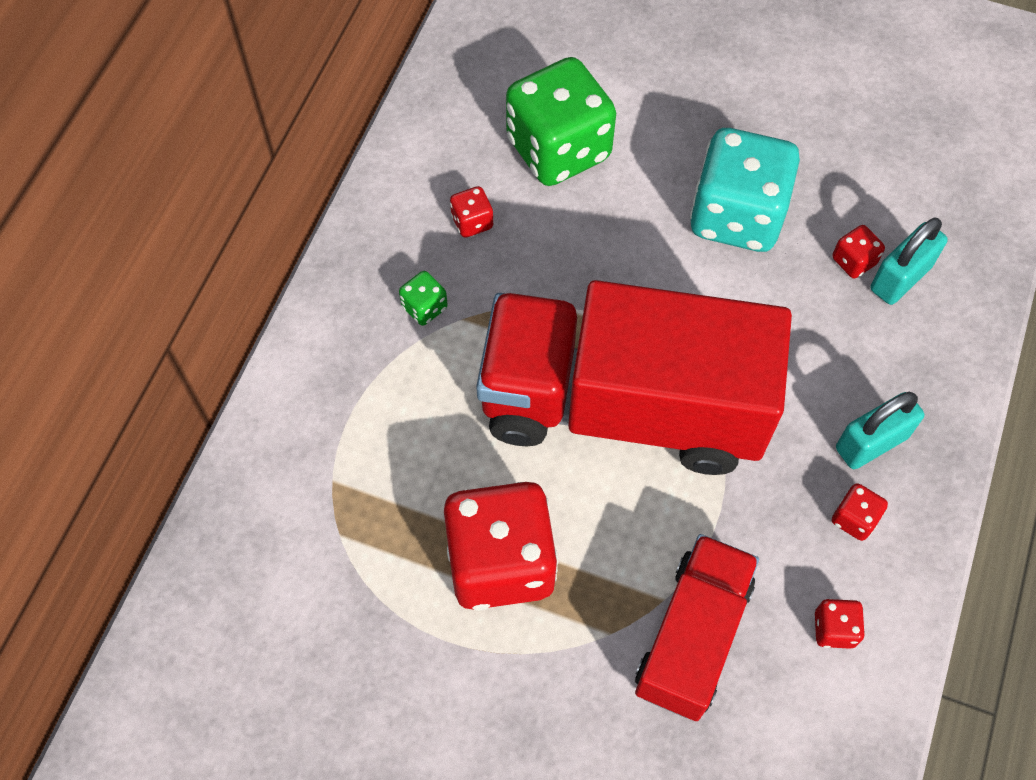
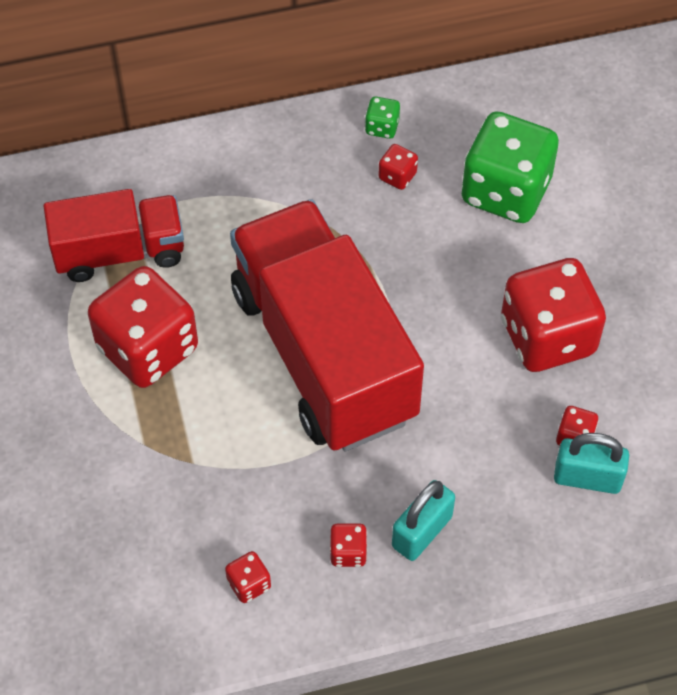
camera: 55 degrees right, 5 degrees down
(424, 307) = (305, 190): green dice -> green dice (382, 127)
(692, 637) = (177, 495): red truck -> red truck (120, 252)
(736, 216) = (547, 337): turquoise dice -> red dice
(871, 443) = (422, 531): turquoise padlock -> turquoise padlock turned 75 degrees counterclockwise

